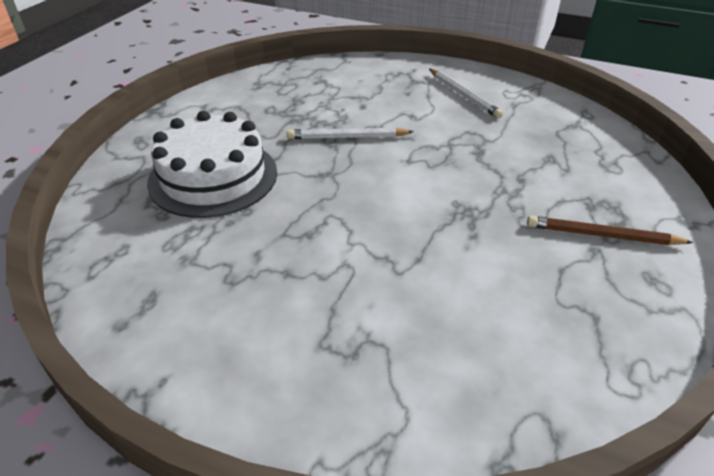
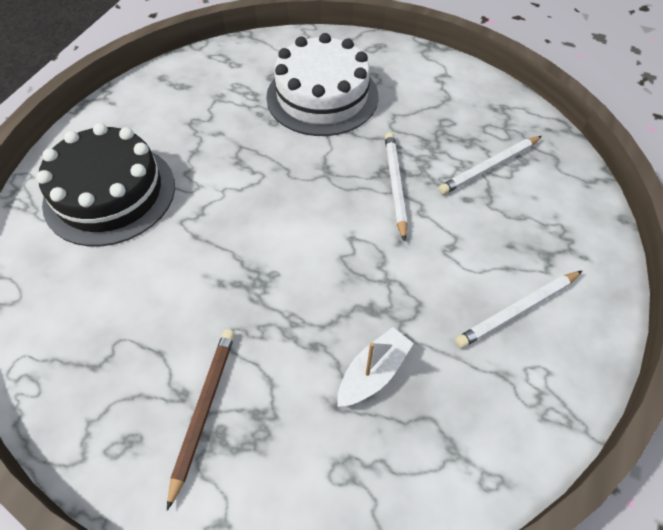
camera: 90 degrees right, 15 degrees up
(328, 94) = (489, 167): none -> white pencil
(357, 347) = (110, 193): none -> black cake
(533, 152) = (373, 373): none -> white boat

